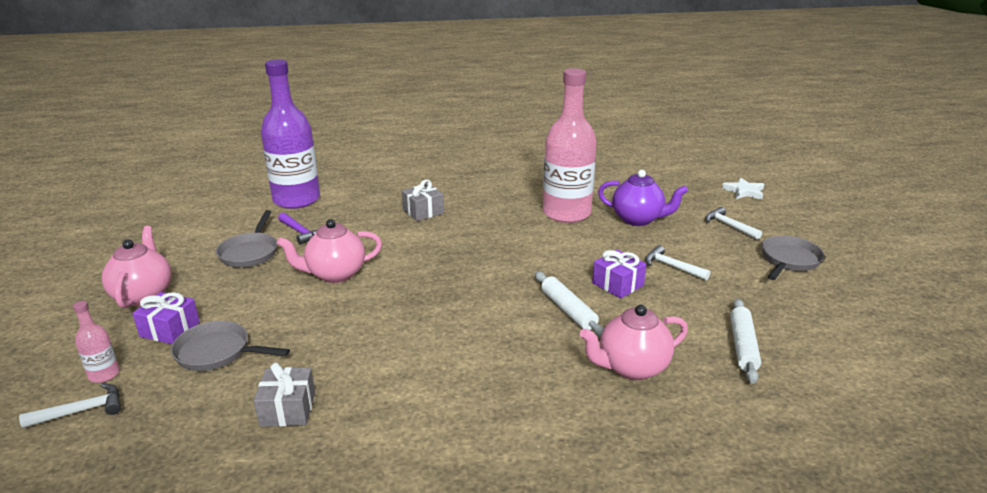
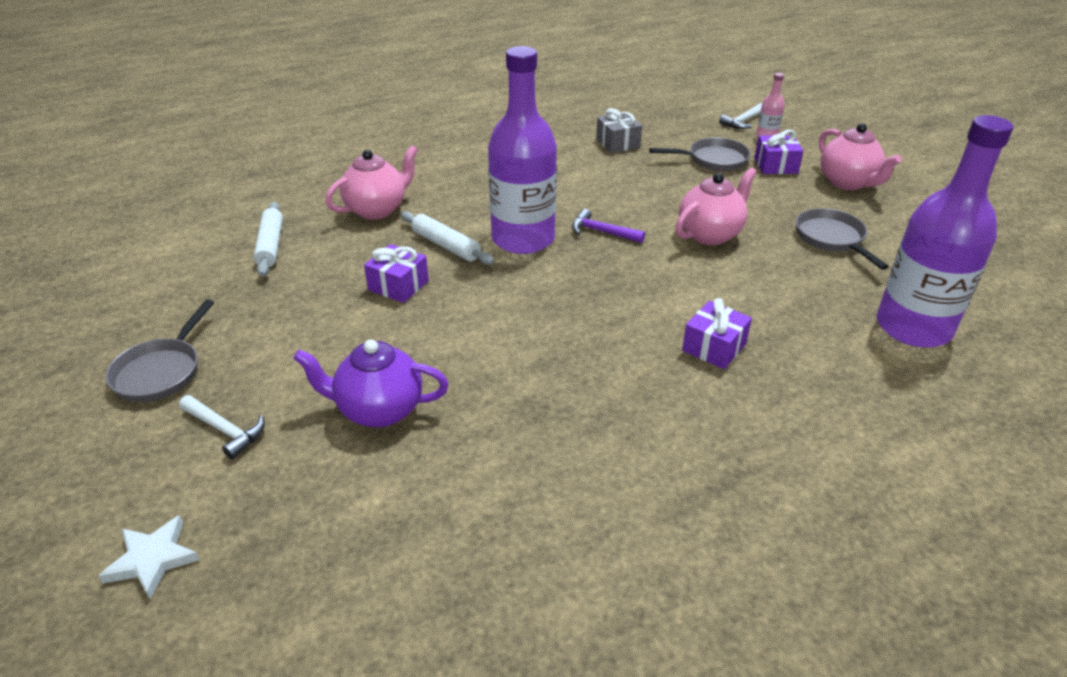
camera: 160 degrees right, 10 degrees up
(300, 232) = (821, 275): purple hammer -> purple hammer (602, 232)
(423, 211) = (714, 347): grey gift -> purple gift
(495, 302) = (523, 239): none -> purple bottle
(566, 213) = (498, 397): pink bottle -> none
(672, 267) = (331, 325): white hammer -> none

